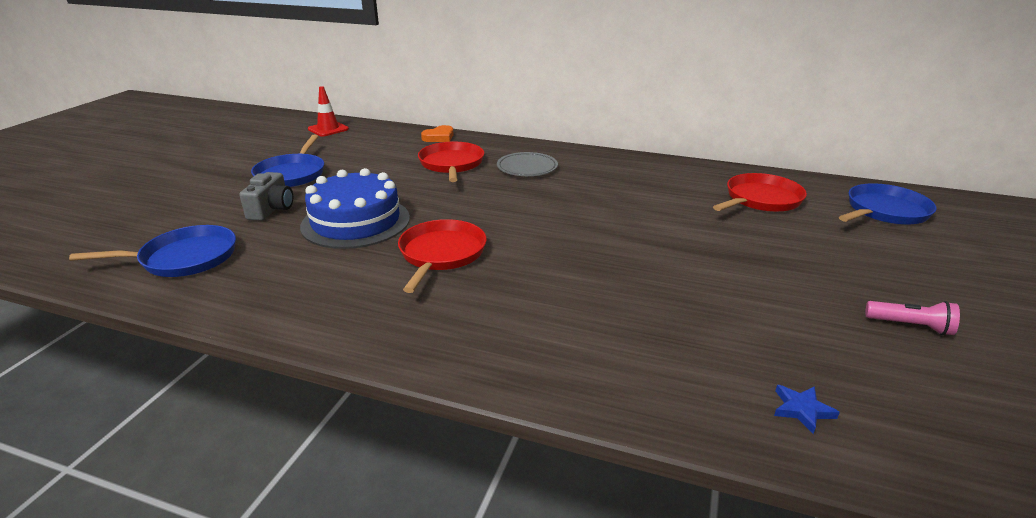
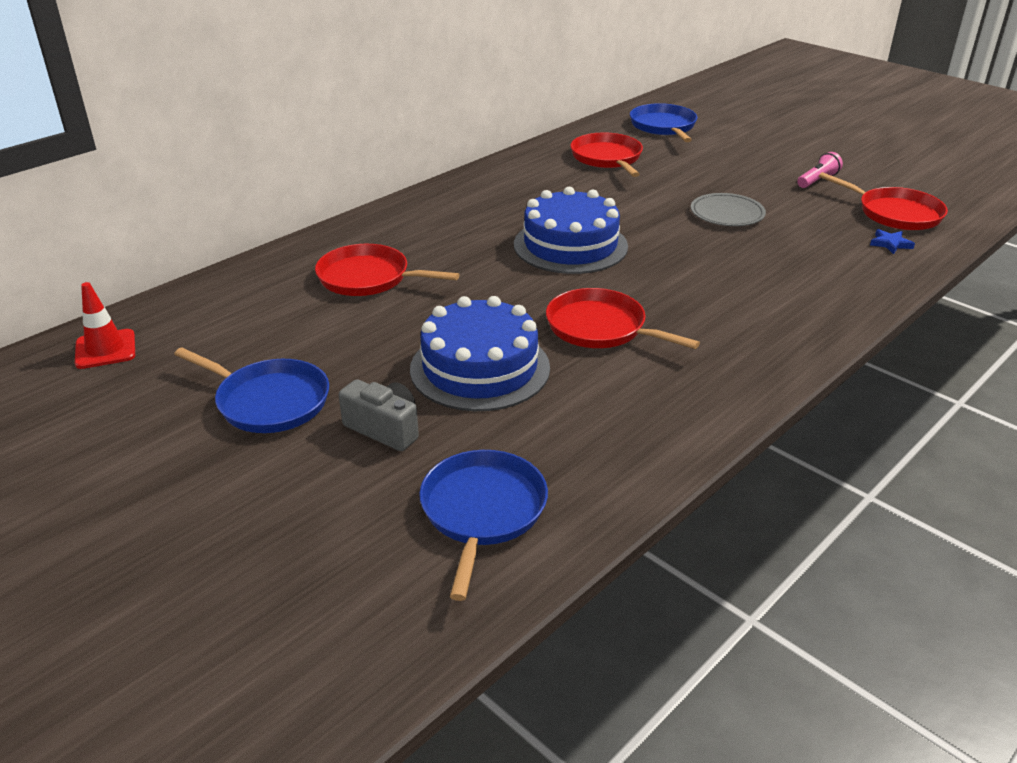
camera: 65 degrees left, 5 degrees up
(439, 137) = (262, 268): orange heart -> none
(527, 168) = (429, 237): grey plate -> grey plate (727, 214)
(568, 216) = (570, 245): none -> blue cake
(907, 405) = (895, 213): none -> red pan

